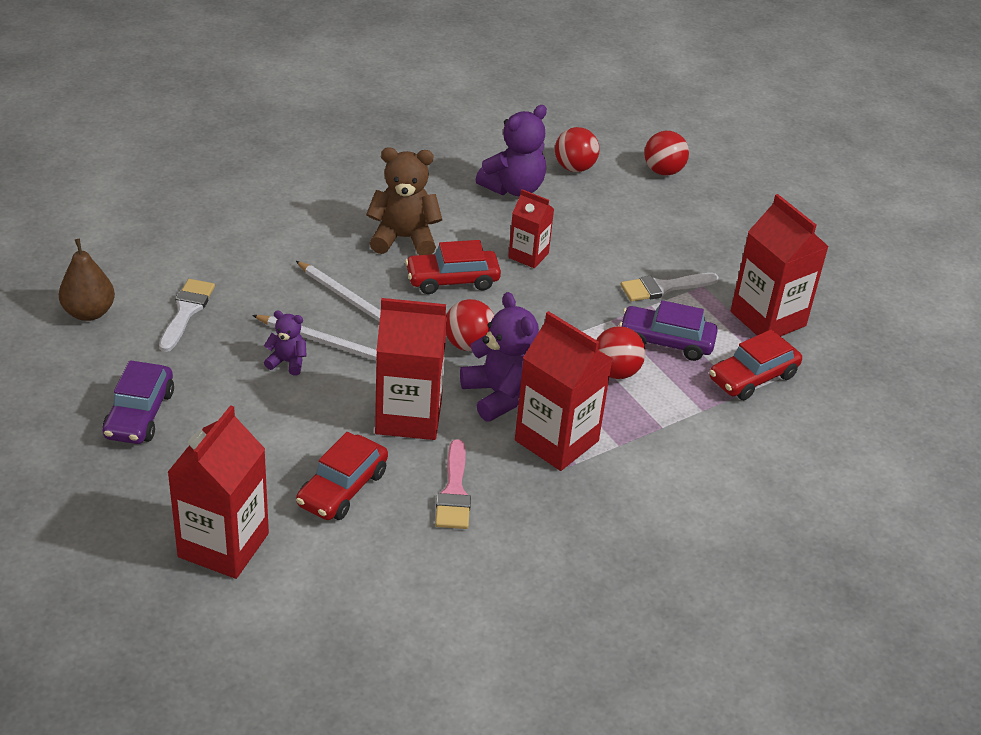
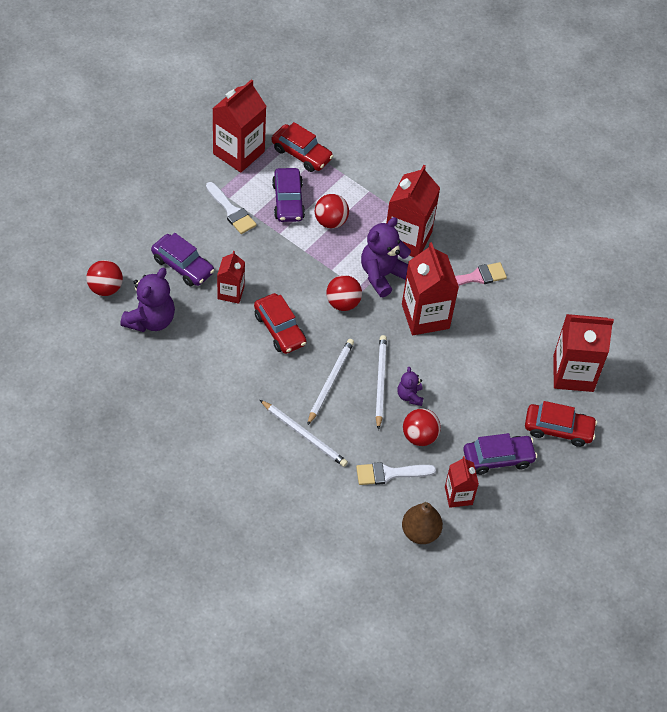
camera: 110 degrees left, 15 degrees up
(113, 360) = (458, 495): none -> red carton
(286, 259) = (304, 434): none -> white pencil
(342, 488) = (501, 331): red car -> red car (558, 429)
(404, 238) = (245, 371): brown teddy bear -> none
(513, 188) = (150, 320): purple teddy bear -> purple teddy bear turned 90 degrees clockwise
(586, 229) = (183, 266): none -> purple car
(663, 171) = (86, 233): red ball -> red ball (419, 436)

